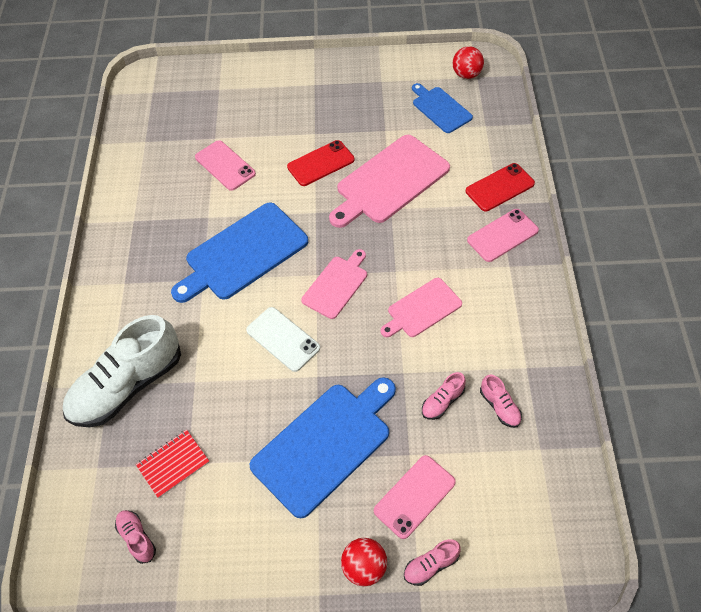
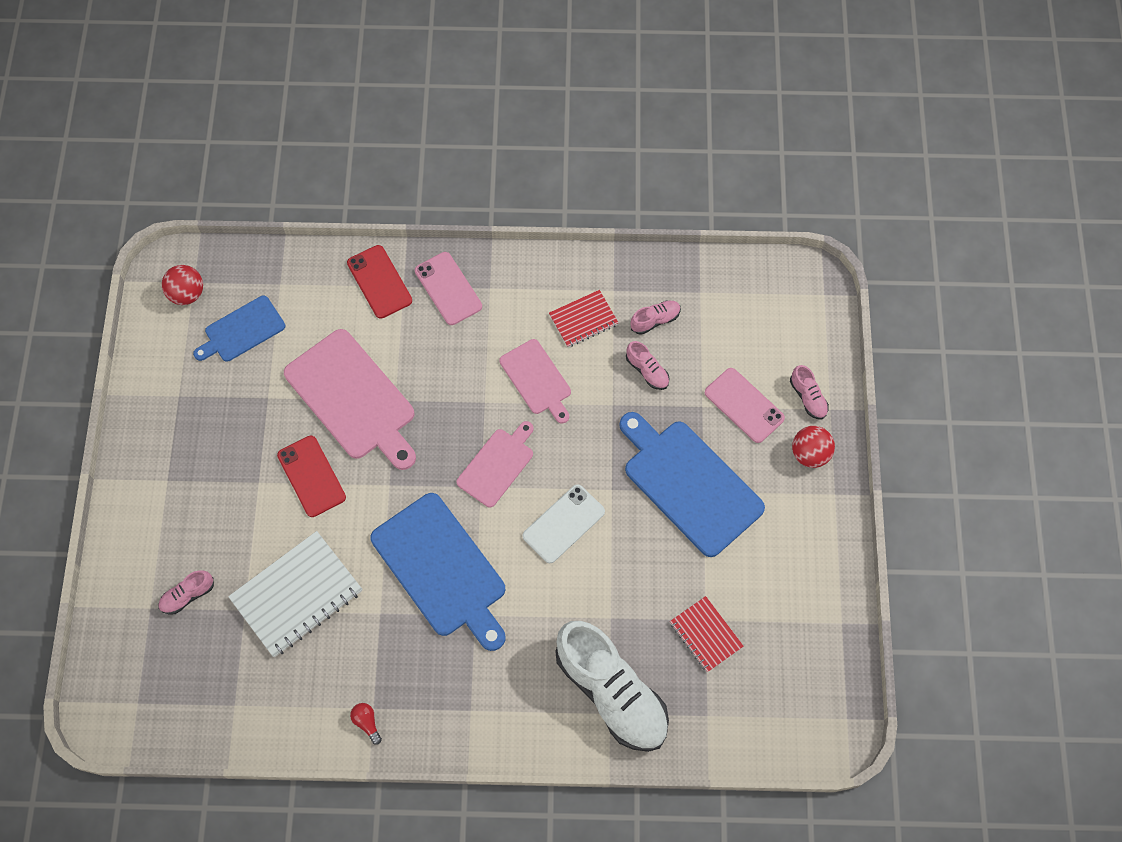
camera: 90 degrees left, 10 degrees up
(123, 218) = (367, 722): none -> red light bulb
(137, 538) = (782, 665): pink shoe -> pink shoe (187, 595)
(225, 165) = (296, 595): pink phone -> white notebook
(336, 285) = (497, 465): pink cutting board -> pink cutting board turned 90 degrees clockwise
(489, 343) = (583, 319): none -> red notebook

